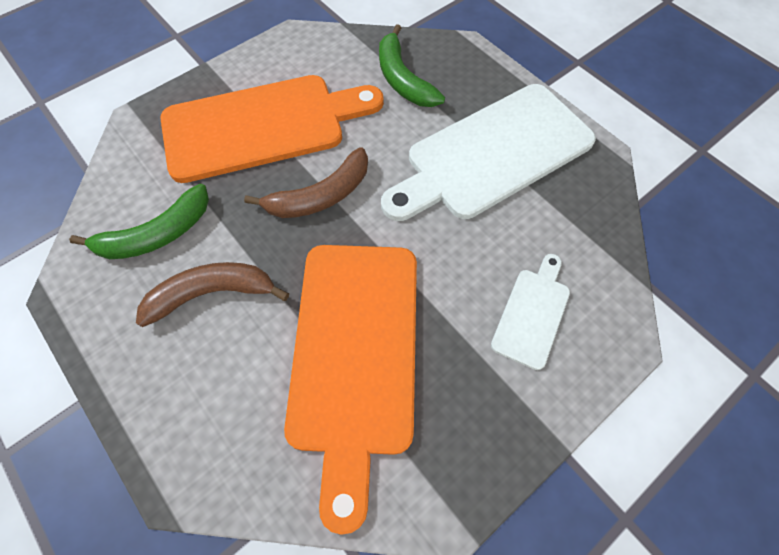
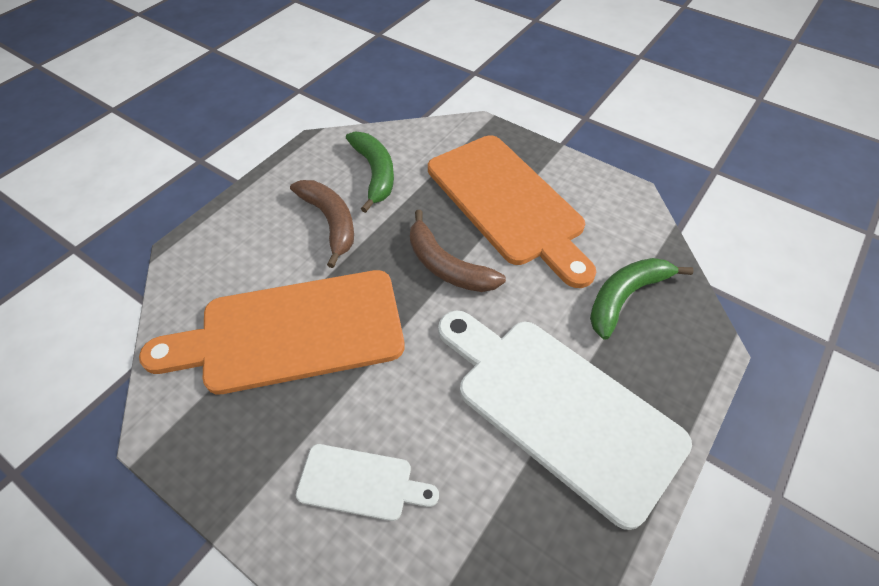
camera: 75 degrees right, 10 degrees down
(156, 234) = (375, 173): green banana -> green banana turned 150 degrees counterclockwise

